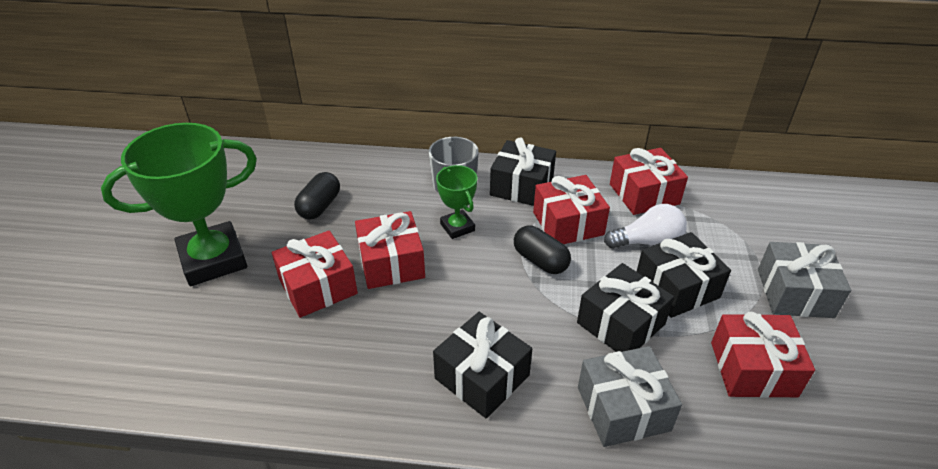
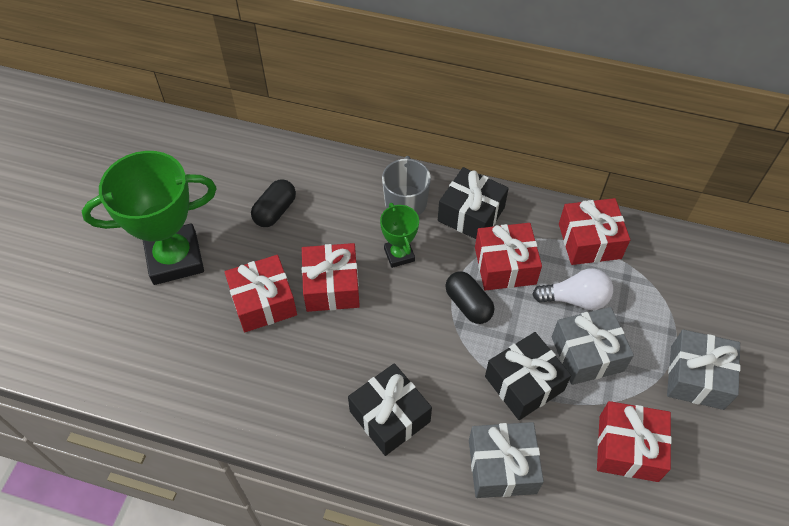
camera: 10 degrees right, 15 degrees up
(676, 287) = (587, 354): black gift -> grey gift

